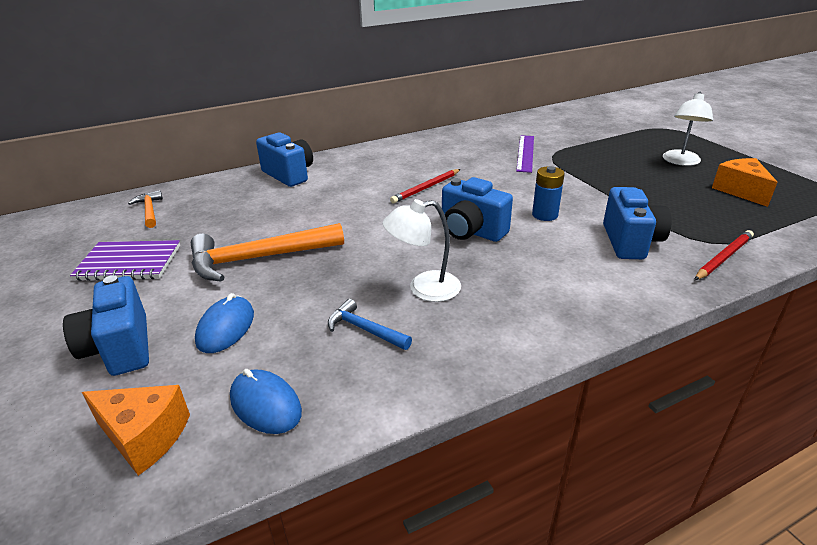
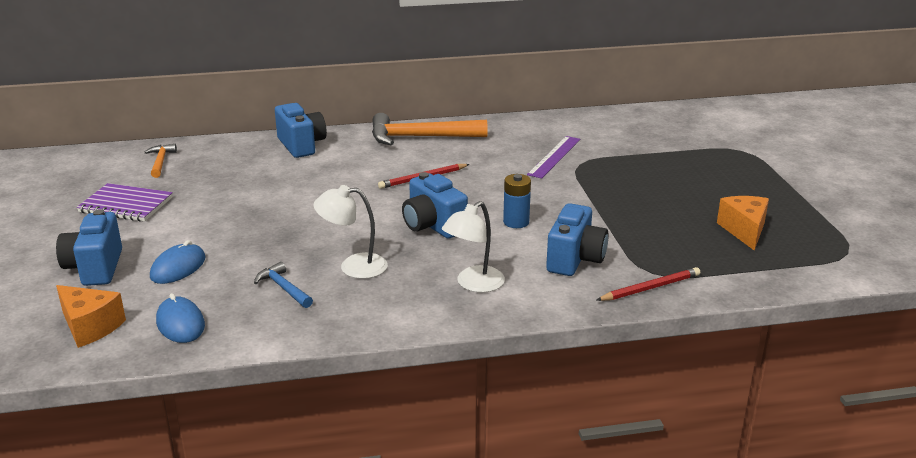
camera: 15 degrees right, 5 degrees down
(259, 258) = (232, 219): orange hammer -> orange hammer (421, 137)
(680, 161) = (714, 190): white lamp -> white lamp (473, 284)

